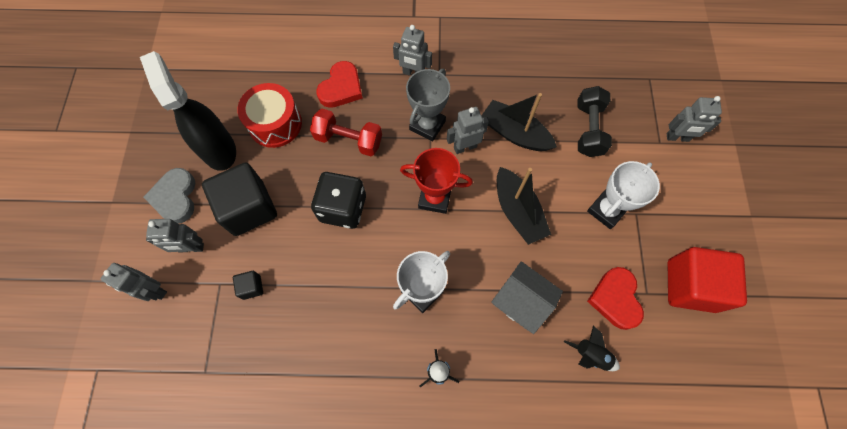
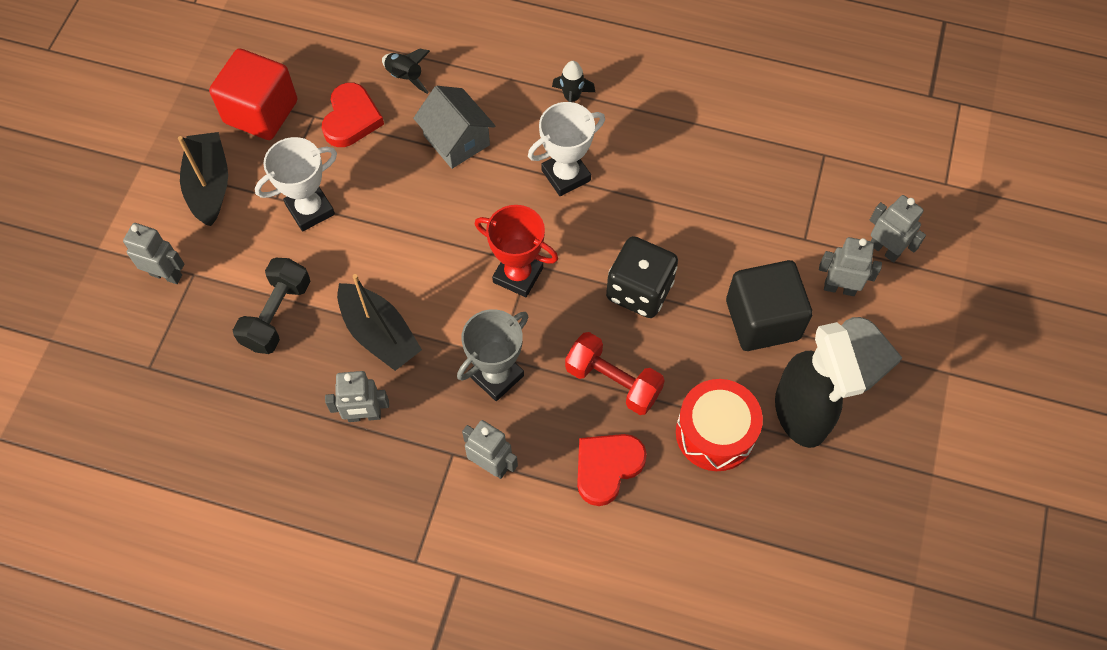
camera: 165 degrees left, 5 degrees down
(251, 287) = (766, 226): black cube -> none
(465, 147) = (455, 332): grey robot -> grey robot (364, 415)
(517, 211) = (419, 234): black boat -> black boat (209, 185)

